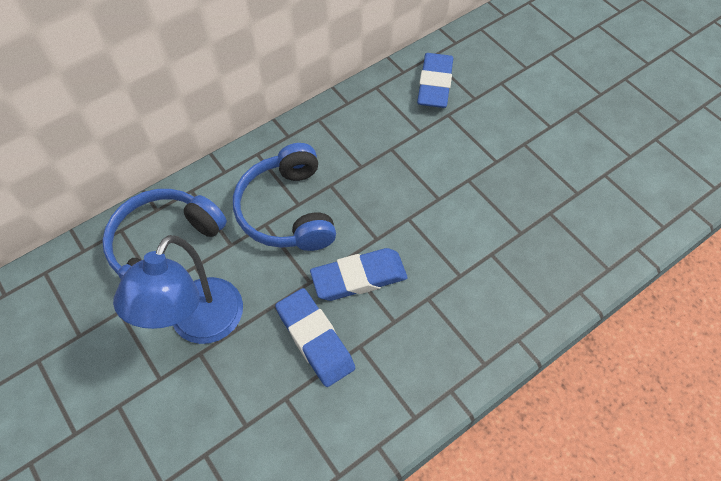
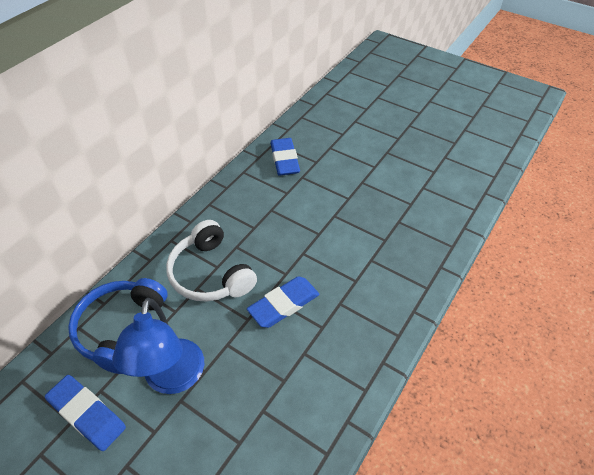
camera: 20 degrees left, 10 degrees down
(287, 210) = (210, 273): blue headphones -> white headphones
(315, 339) = (268, 359): blue eraser -> blue eraser (87, 414)

